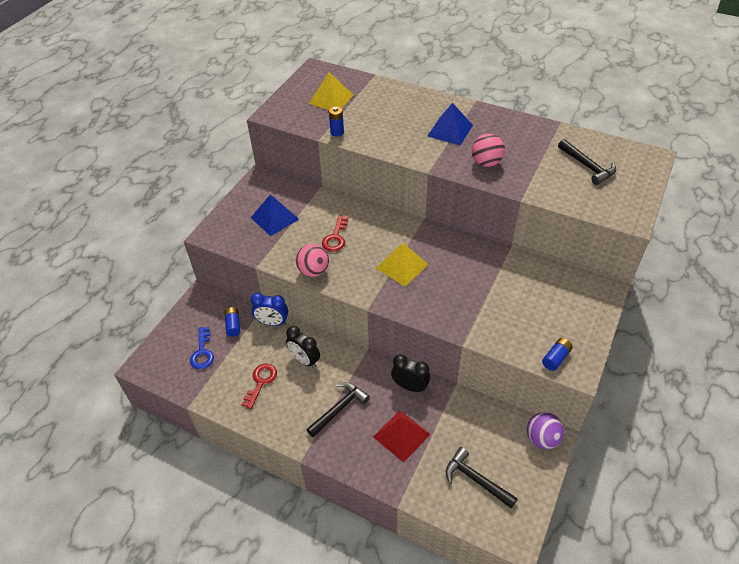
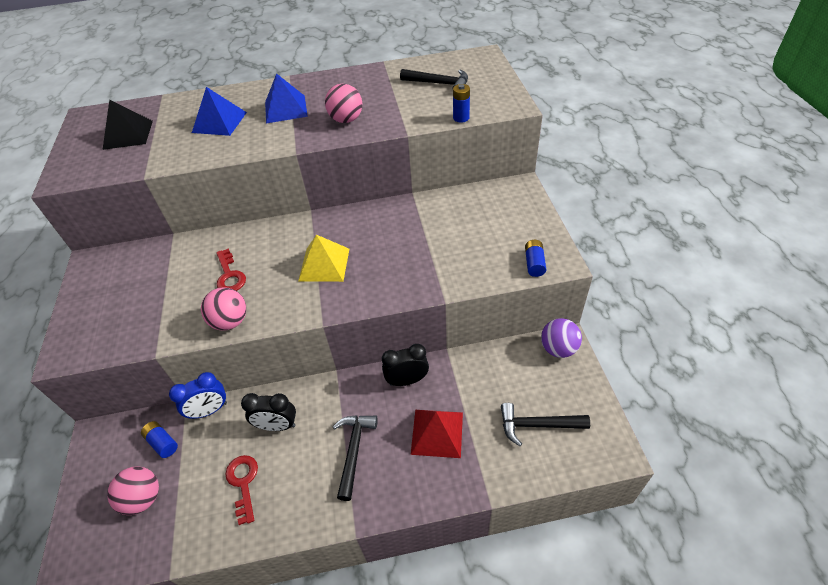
camera: 35 degrees left, 0 degrees up
(202, 352) = (143, 498): blue key -> pink ball
(275, 218) = (140, 293): blue pyramid -> blue pyramid (219, 122)
(331, 99) = (128, 134): yellow pyramid -> black pyramid
(337, 132) = (161, 161): blue battery -> blue battery (461, 118)

